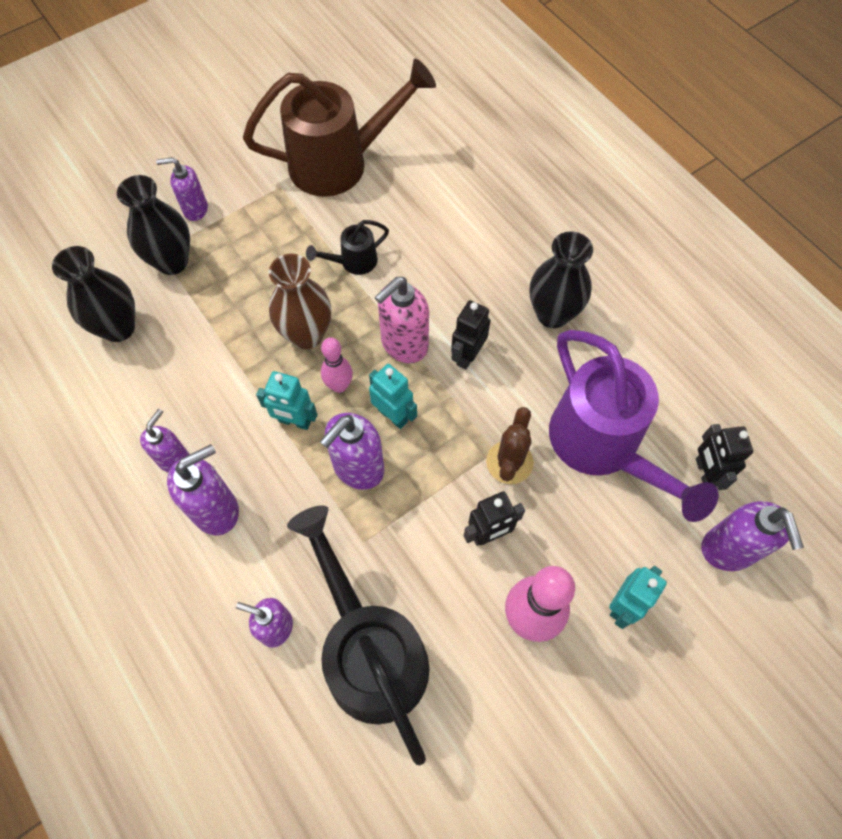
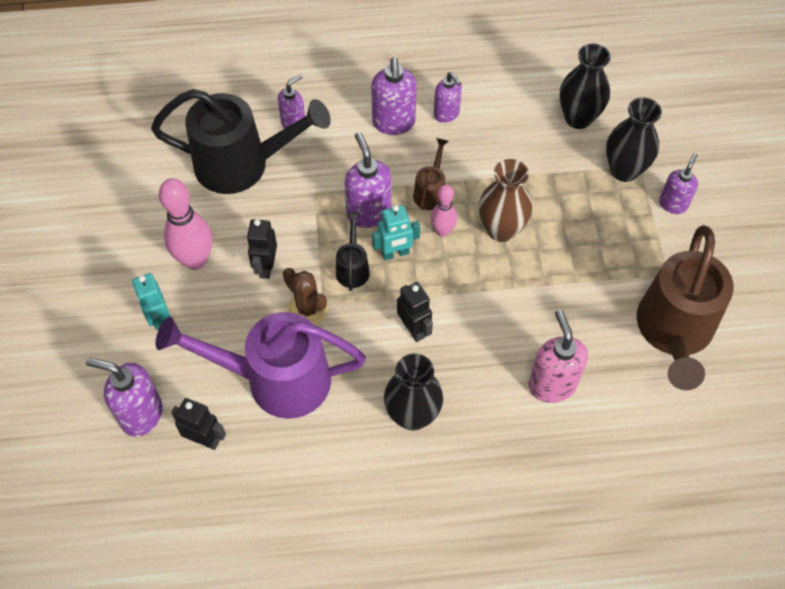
camera: 120 degrees right, 5 degrees down
(294, 421) = (431, 191): turquoise robot -> brown watering can
(353, 262) = (554, 292): black watering can -> black watering can (352, 267)
(404, 344) = (452, 290): pink soap dispenser -> pink soap dispenser (552, 384)

